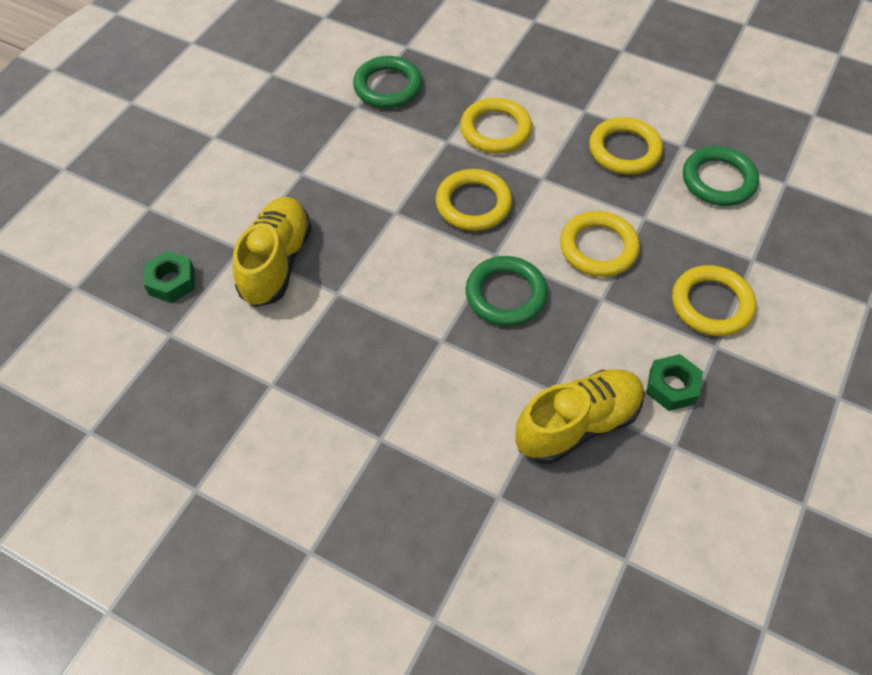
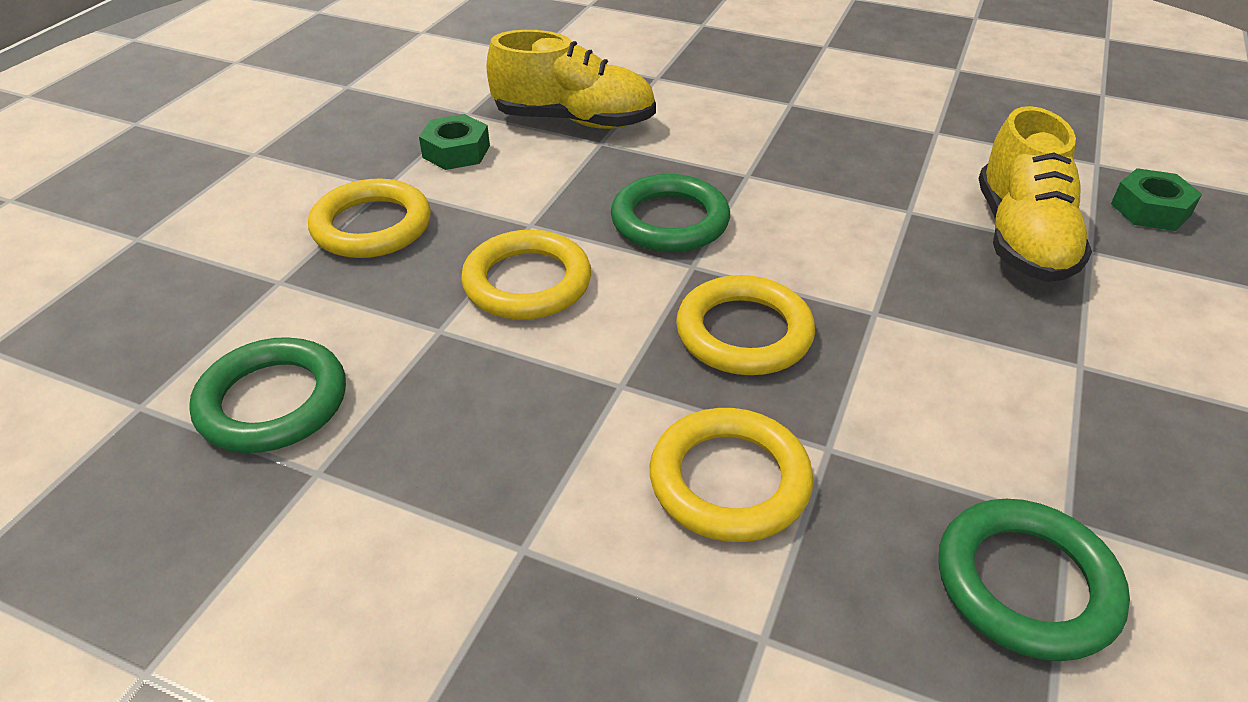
camera: 175 degrees right, 15 degrees down
(577, 424) = (574, 121): yellow shoe -> yellow shoe turned 135 degrees counterclockwise
(624, 150) = (447, 452): yellow ring -> none

